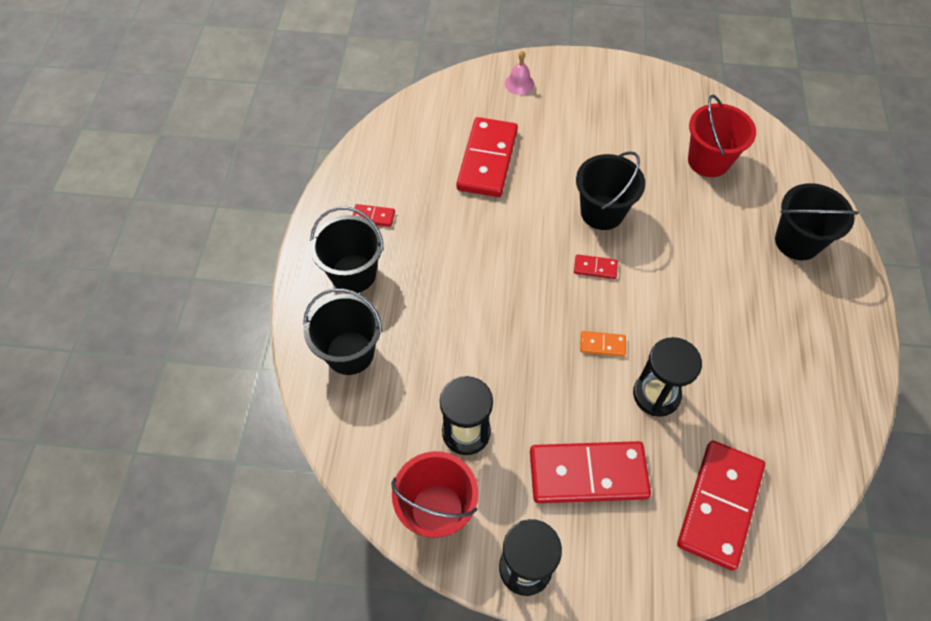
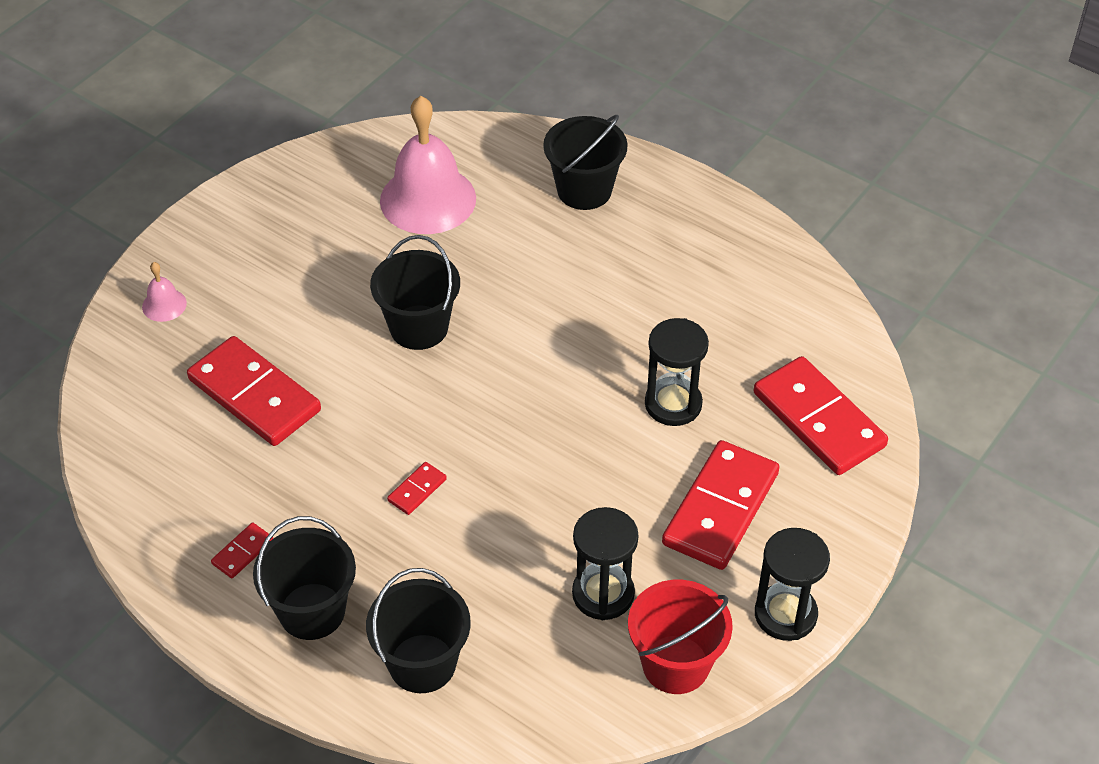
camera: 60 degrees left, 10 degrees down
(595, 268) = (486, 373): red domino -> red domino (417, 490)
(602, 345) = (584, 417): orange domino -> none
(708, 161) = (428, 199): red bucket -> pink bell

